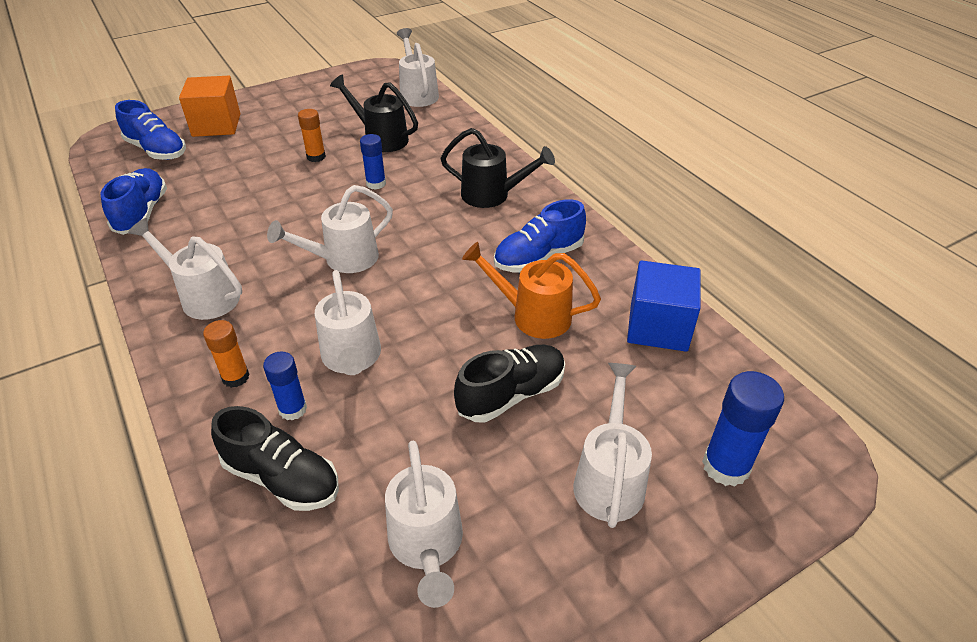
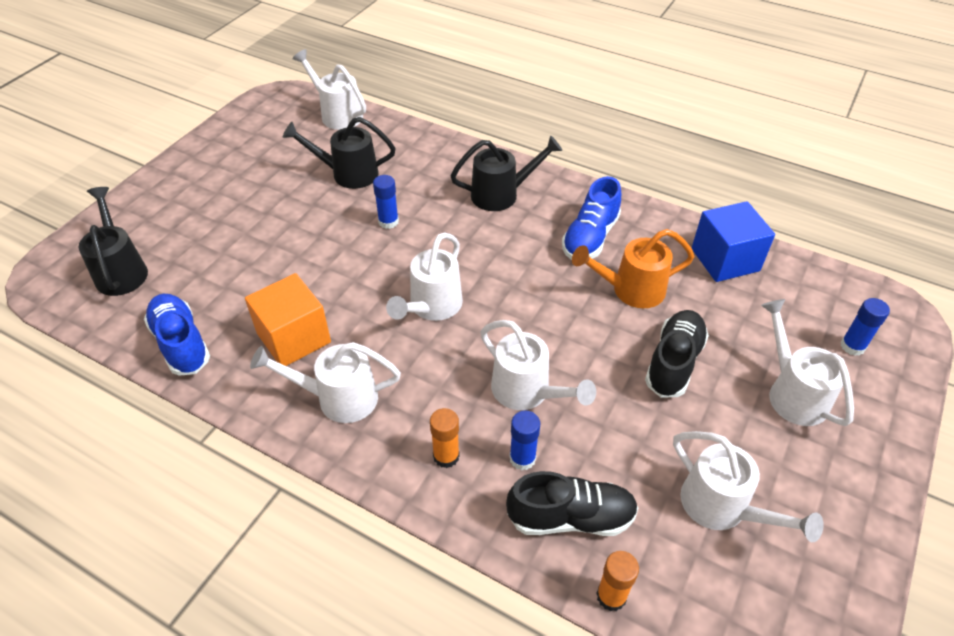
camera: 30 degrees left, 5 degrees up
(157, 150) = (121, 270): blue shoe -> black watering can
(216, 125) = (159, 218): orange cube -> orange cube (294, 338)
(316, 157) = (303, 215): orange glue stick -> orange glue stick (611, 596)
(725, 466) = (852, 346): blue glue stick -> blue glue stick, size x0.64

